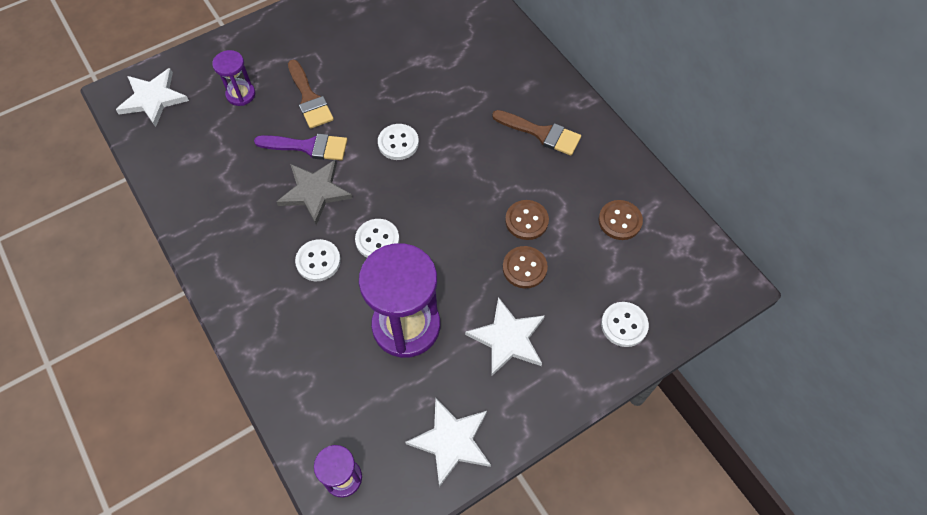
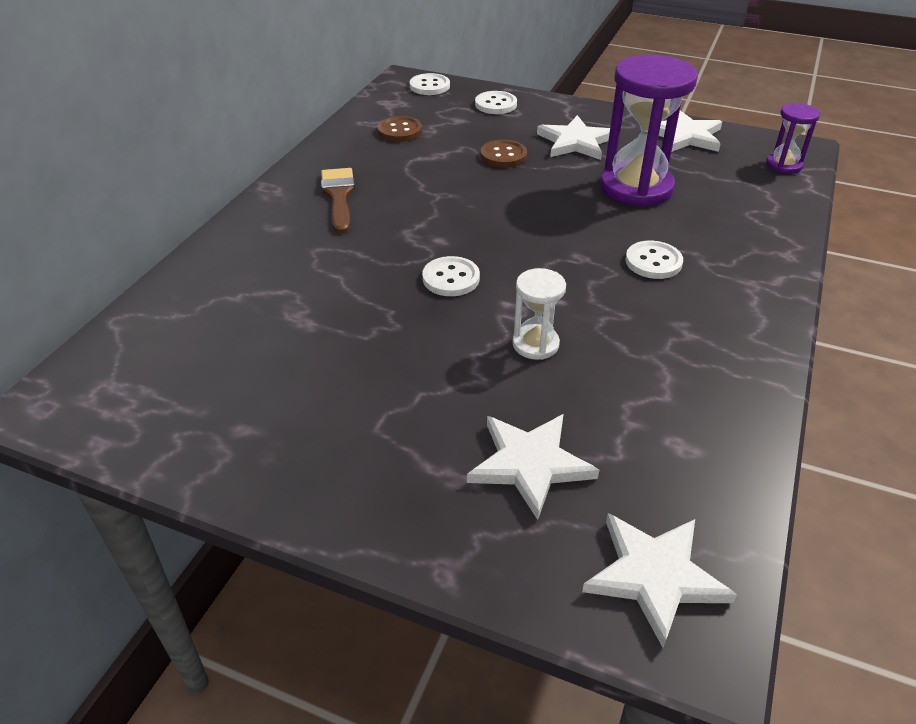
camera: 125 degrees left, 20 degrees down
(241, 94) = (530, 464): purple hourglass -> white star
(308, 147) = (535, 344): purple brush -> white hourglass
(309, 98) = (463, 386): brown brush -> none
(315, 192) = (585, 306): grey star -> none
(377, 240) = (582, 238): white button -> white button (429, 86)
(526, 221) = (454, 170): brown button -> none

